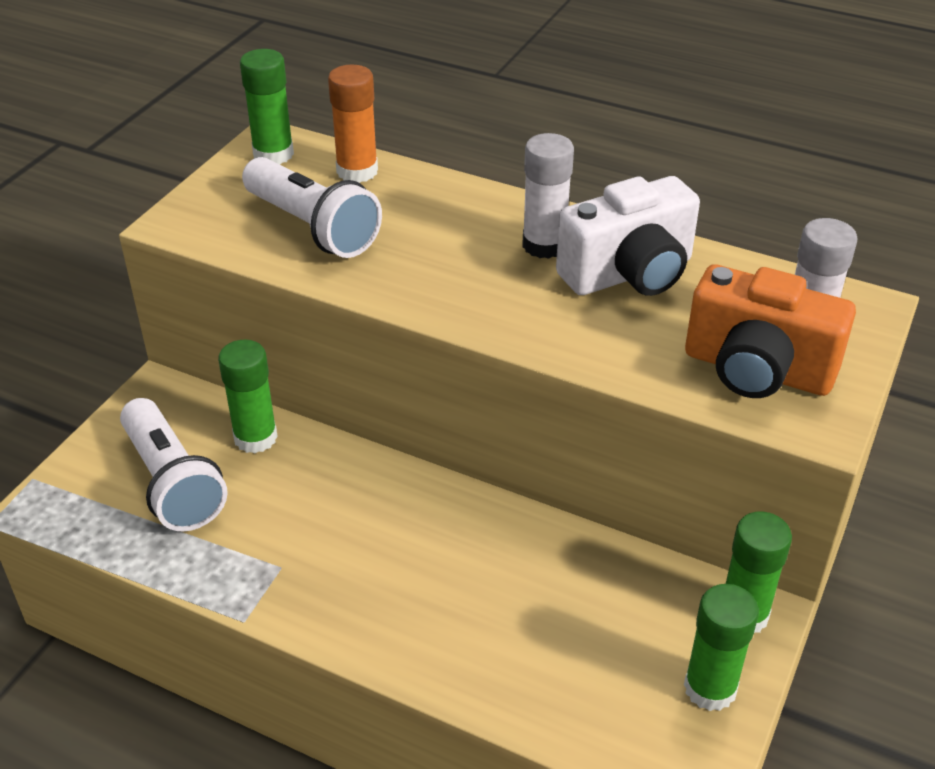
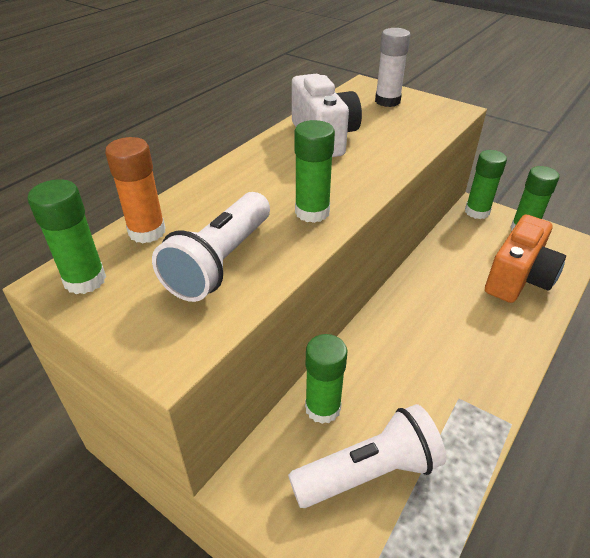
camera: 80 degrees left, 0 degrees up
(312, 227) = (220, 262): white flashlight -> white flashlight turned 150 degrees clockwise
(422, 281) = (312, 212): none -> green glue stick
(544, 245) = (284, 161): white glue stick -> none
(757, 370) = (415, 116): orange camera -> orange camera (518, 279)

